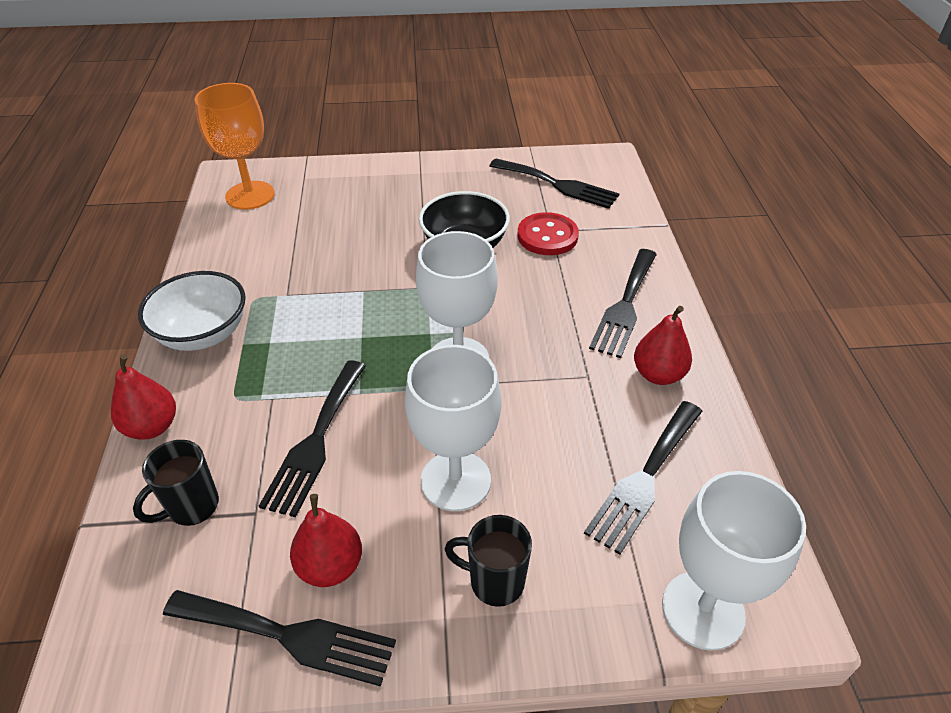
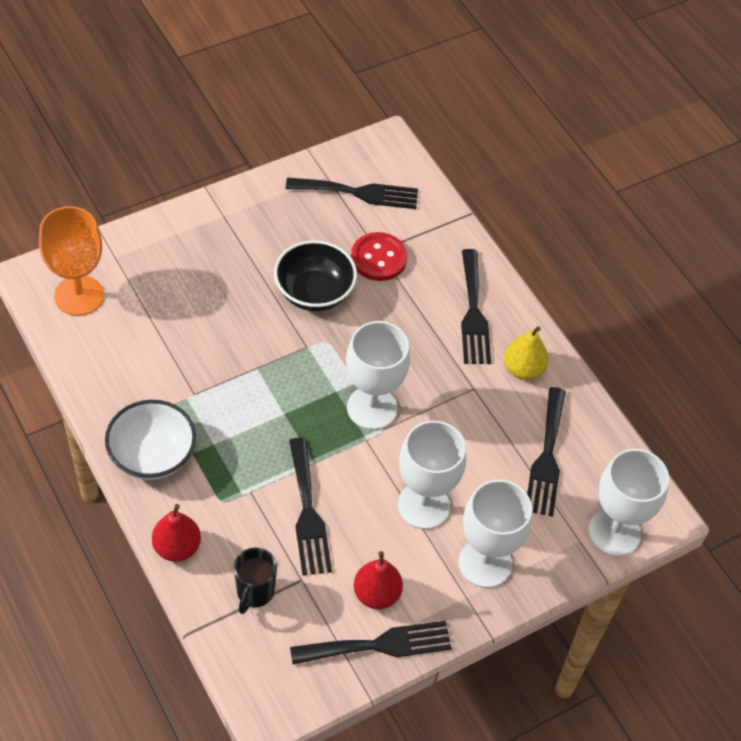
camera: 30 degrees left, 10 degrees up
(495, 581) = (485, 563): black mug -> white goblet
(658, 374) = (523, 369): red pear -> yellow pear

